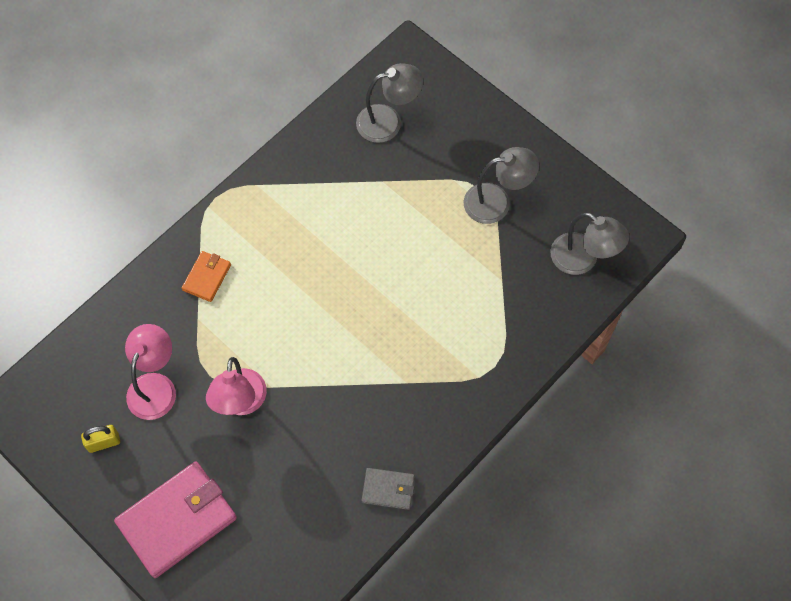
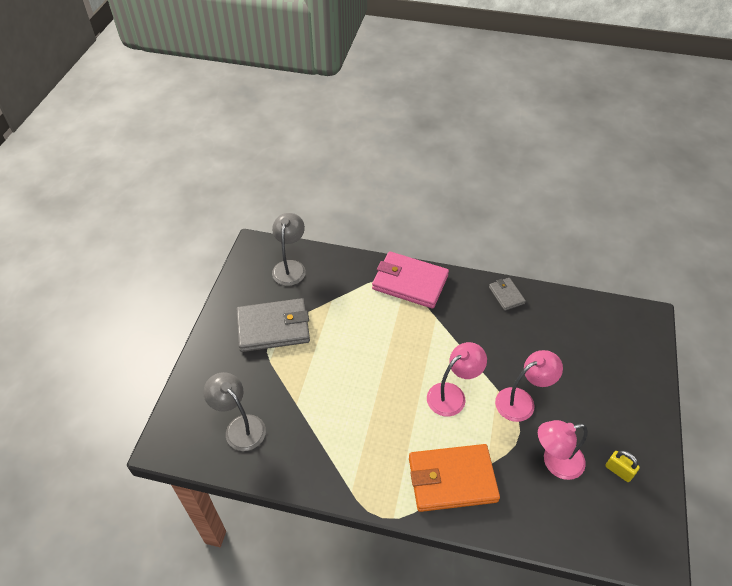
camera: 120 degrees left, 15 degrees down
(177, 520) = (621, 392): pink wallet -> pink wallet (410, 282)
(207, 277) = (452, 479): orange wallet -> orange wallet, size x2.01
(295, 336) = (452, 395): none -> pink lamp
(497, 202) = (273, 327): grey lamp -> grey wallet

